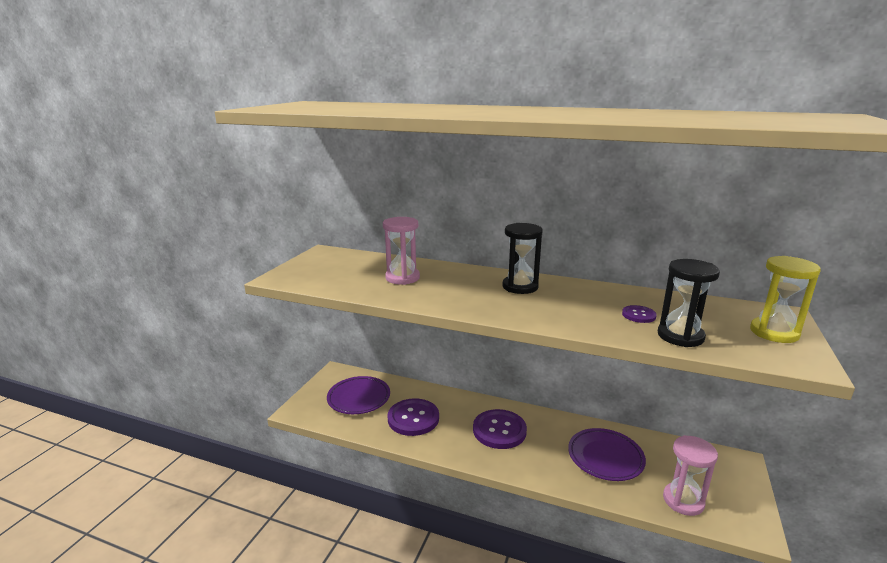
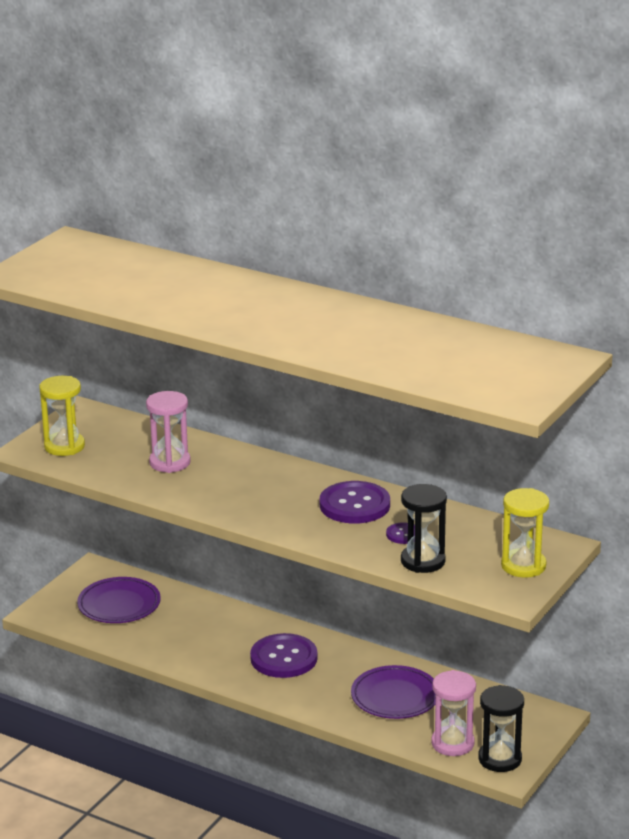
camera: 10 degrees right, 5 degrees up
(311, 273) = (64, 446): none -> yellow hourglass
(413, 418) = (182, 635): purple button -> purple button (354, 505)
(520, 287) = (300, 487): black hourglass -> black hourglass (500, 759)

